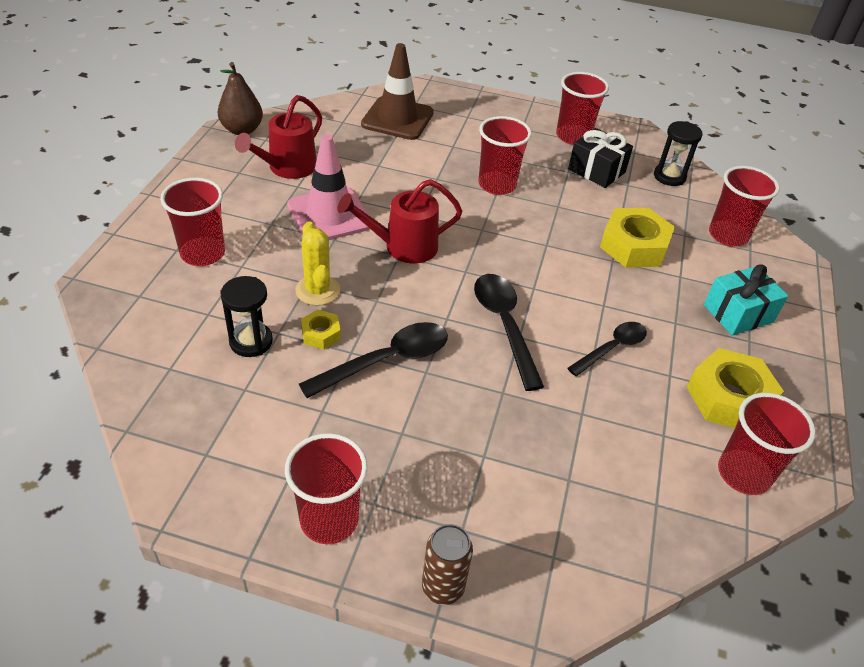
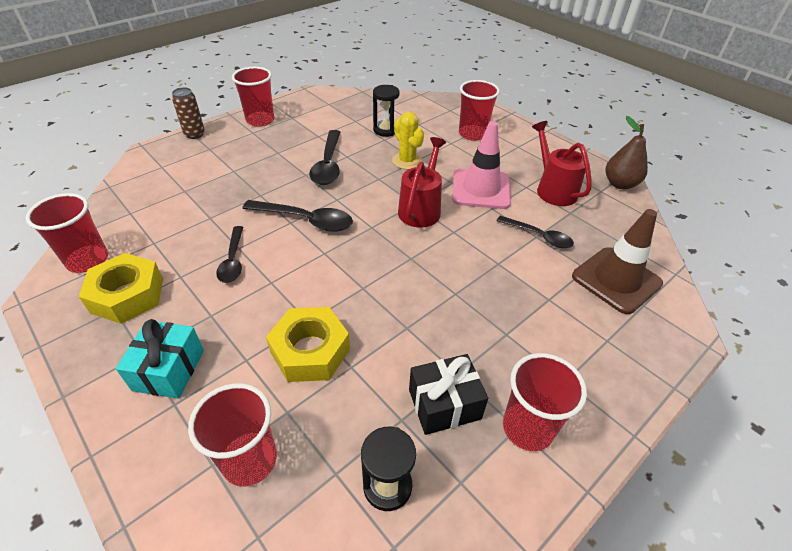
camera: 125 degrees right, 0 degrees up
(317, 290) = (407, 161): yellow cactus -> yellow cactus turned 45 degrees clockwise
(321, 334) = (370, 151): yellow nut -> none
(377, 164) = (539, 236): none -> black spoon
(497, 185) = (466, 299): red cup -> none

